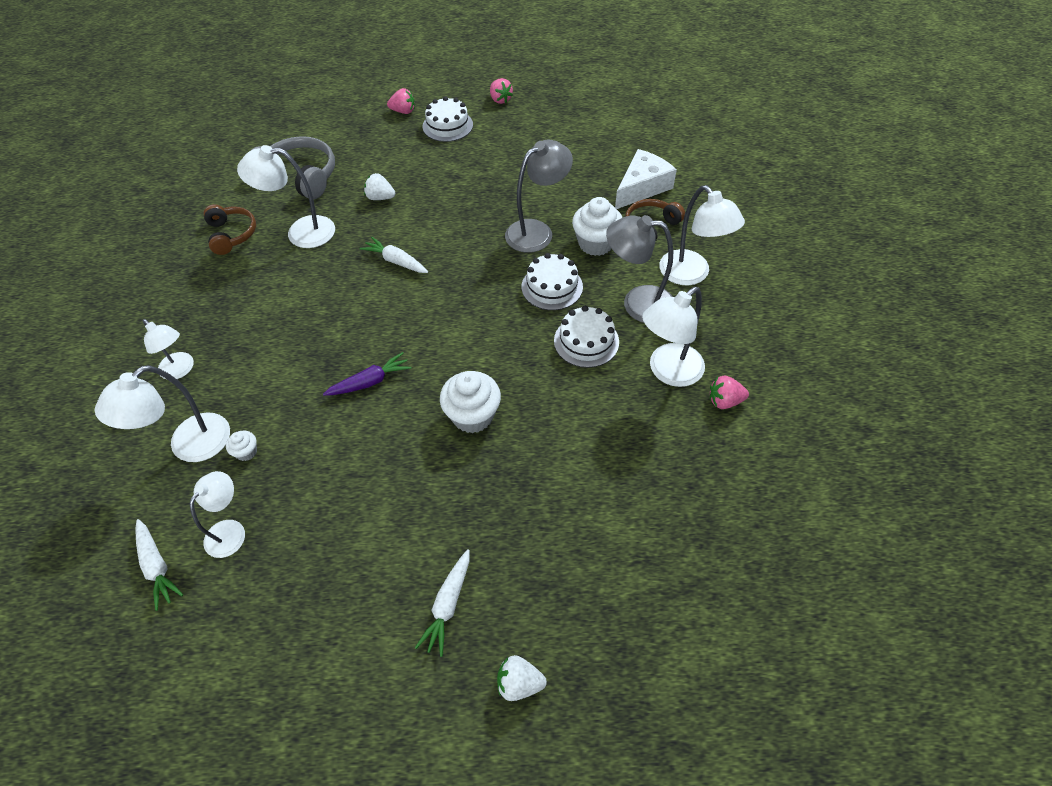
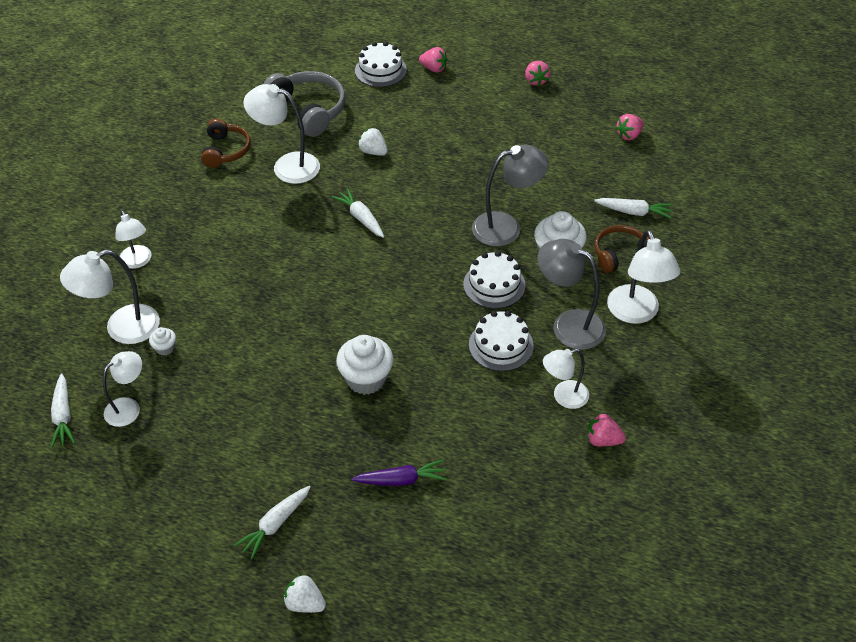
camera: 20 degrees right, 5 degrees down
(370, 381) = (291, 321): purple carrot -> purple carrot (401, 480)
(447, 126) = (470, 95): white cake -> white cake (380, 70)
(603, 125) = (629, 135): none -> pink strawberry
(642, 187) = (634, 212): white cheese -> white carrot
(668, 372) = (563, 397): white lamp -> white lamp, size x0.65

